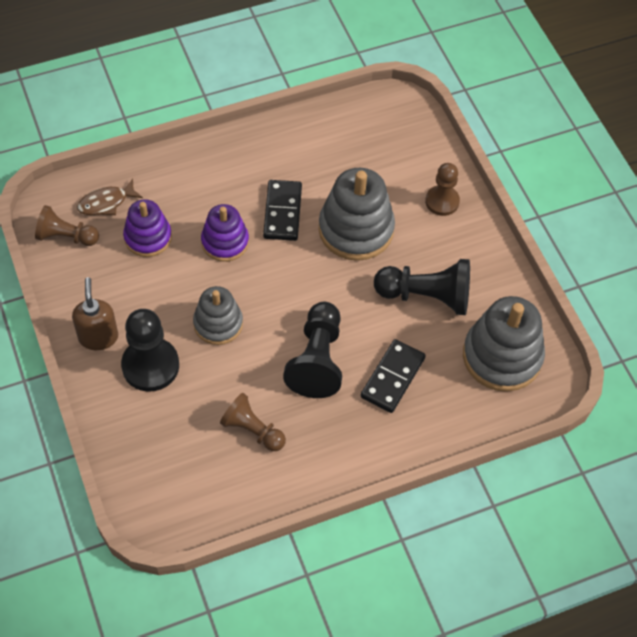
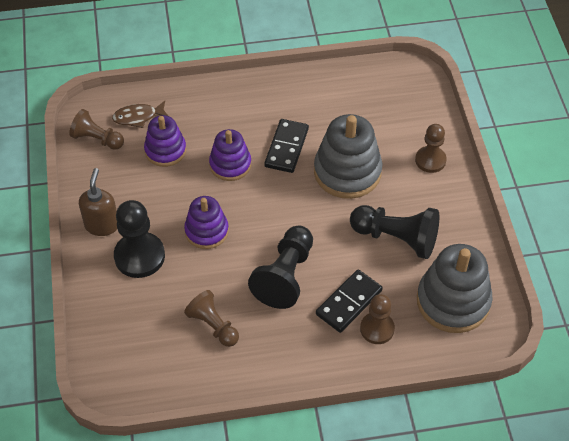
camera: 15 degrees right, 5 degrees down
(218, 324) = (206, 231): grey stacking toy -> purple stacking toy
(429, 401) = (377, 329): none -> brown pawn

